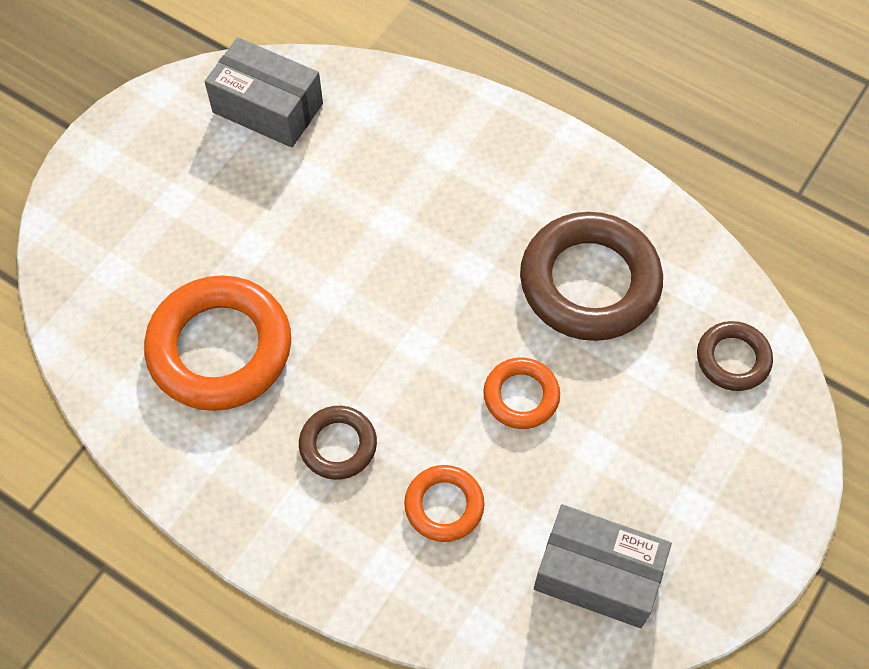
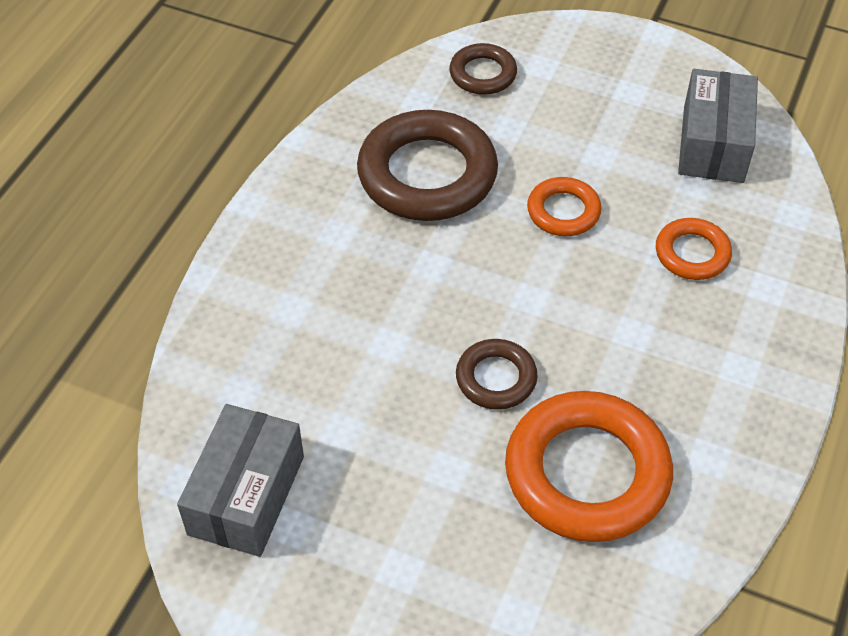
camera: 100 degrees left, 10 degrees down
(338, 445) = (661, 345): brown ring -> brown ring (496, 378)

